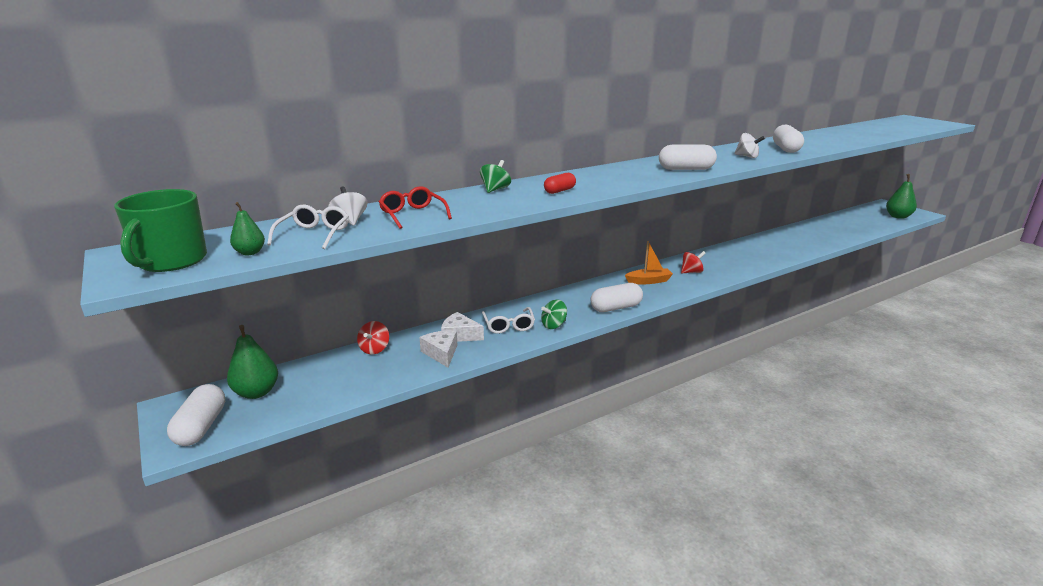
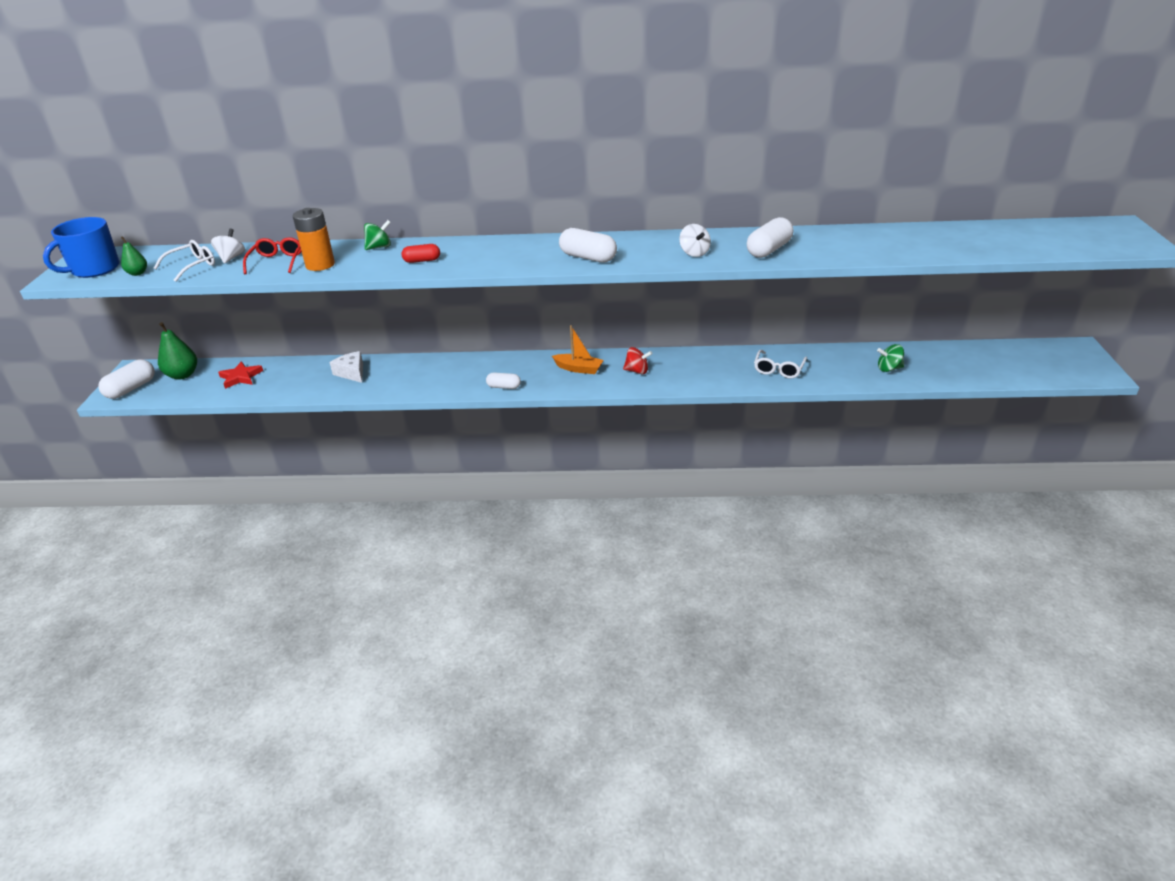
camera: 35 degrees right, 10 degrees up
(171, 261) = (94, 269): green mug -> blue mug
(338, 373) = (240, 377): none -> red star
(374, 349) = (284, 365): red spinning top -> none
(441, 353) = (319, 384): white cheese -> none
(467, 209) = (320, 265): none -> orange battery
(508, 326) = (397, 376): white glasses -> white glasses (778, 369)
(554, 325) = (429, 387): green spinning top -> green spinning top (889, 369)
(616, 308) = (504, 387): white capsule -> white capsule, size x0.61
(898, 216) = (1050, 370): green pear -> none

